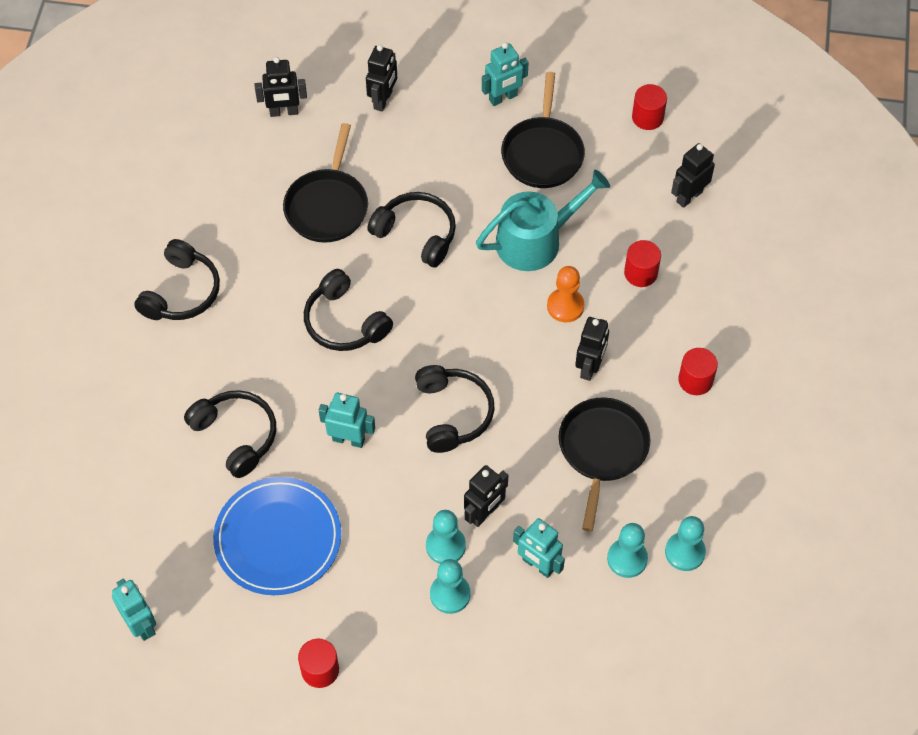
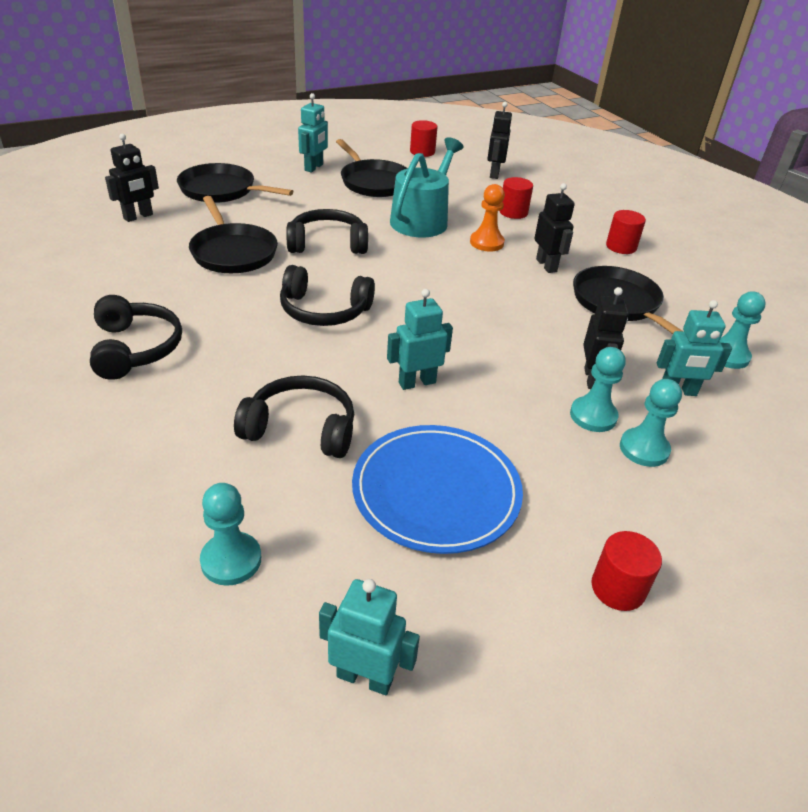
camera: 40 degrees left, 20 degrees down
(383, 100) = (221, 190): black robot -> black pan
(453, 413) = (484, 328): black headphones -> none
(685, 552) = (755, 334): turquoise pawn -> turquoise pawn (231, 560)

